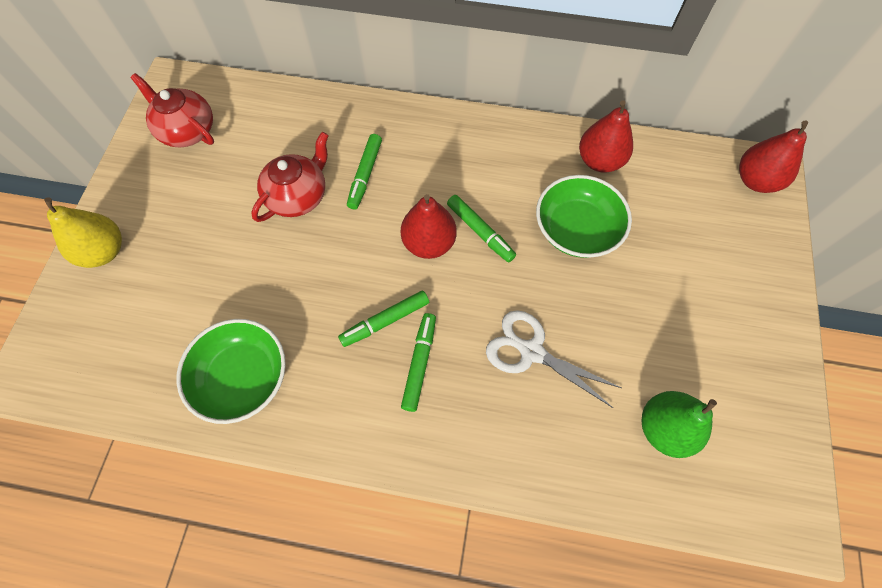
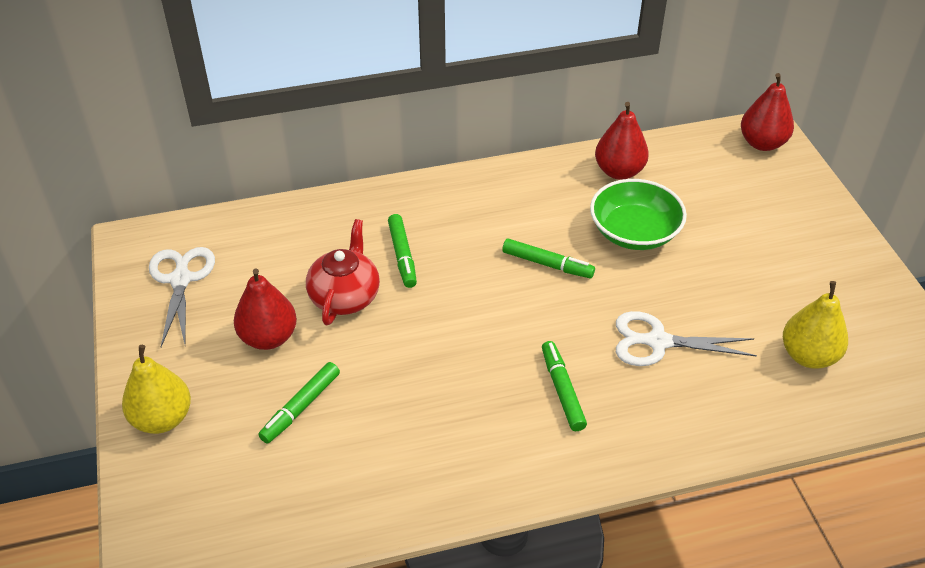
camera: 25 degrees left, 20 degrees down
(187, 131) = (181, 279): red teapot -> white scissors
(242, 377) = (395, 469): green bowl -> none
(385, 321) = (506, 369): green marker -> green marker (301, 407)
(429, 243) = (504, 290): red pear -> red pear (268, 337)
(664, 428) = (808, 356): green pear -> yellow pear

